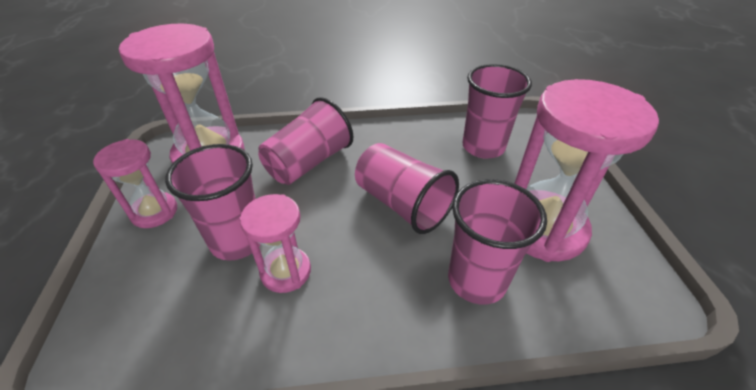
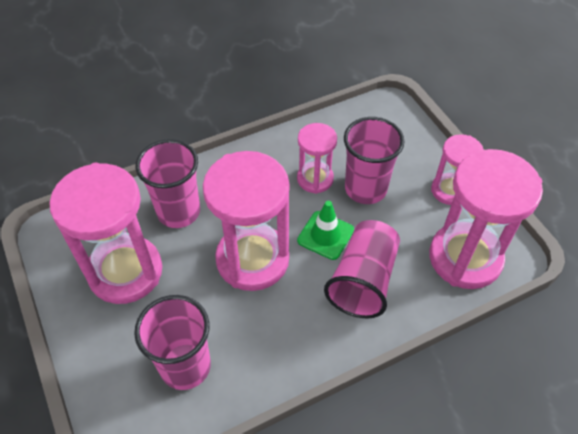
camera: 160 degrees right, 10 degrees up
(317, 206) = (325, 235): none -> green traffic cone
(402, 204) = (252, 259): pink cup -> pink hourglass

